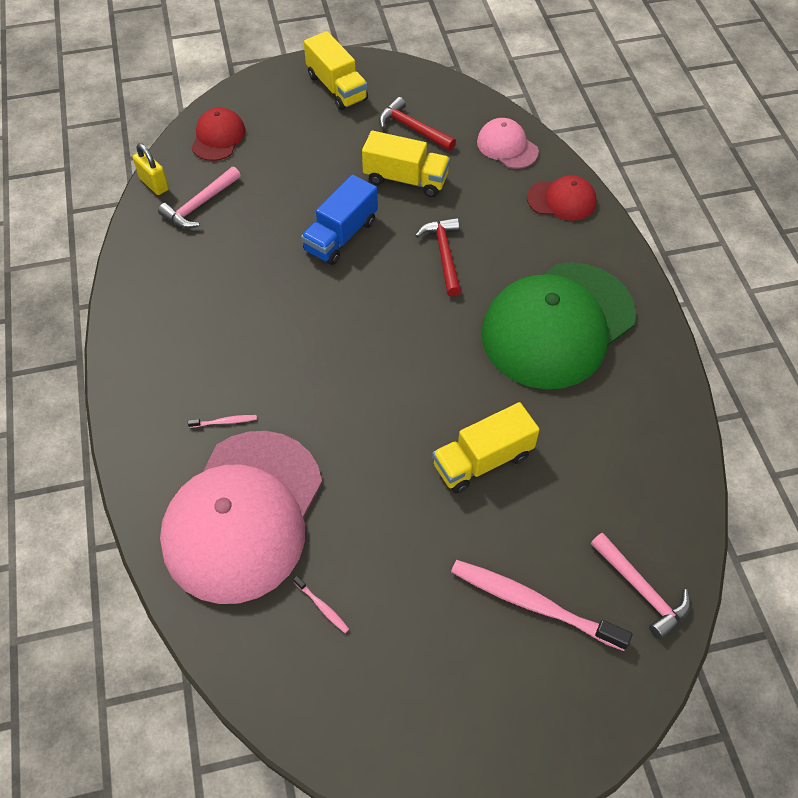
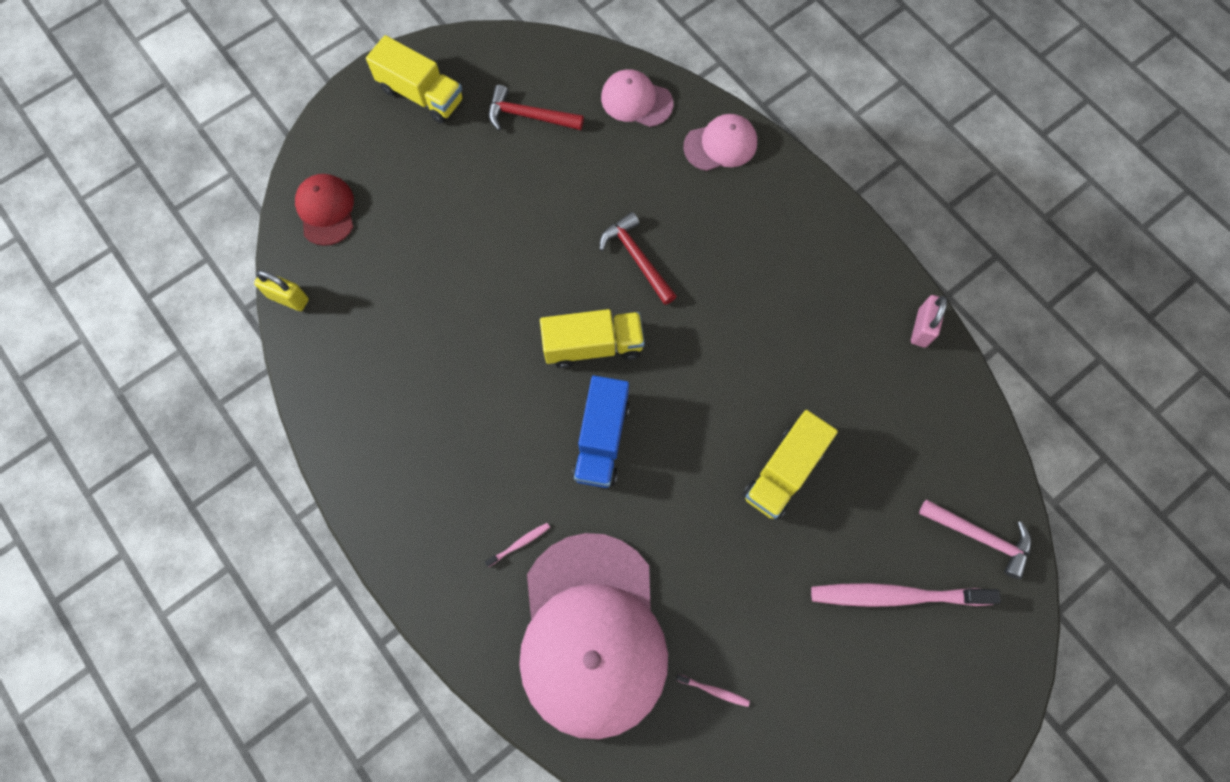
camera: 25 degrees left, 15 degrees up
(200, 204) = (353, 303): pink hammer -> none
(341, 236) = (522, 279): blue truck -> blue truck (601, 439)
(405, 179) = (553, 183): yellow truck -> yellow truck (593, 345)
(557, 325) = (783, 293): green cap -> none
(562, 200) = (721, 145): red cap -> pink cap
(672, 399) = (922, 328): none -> pink padlock

